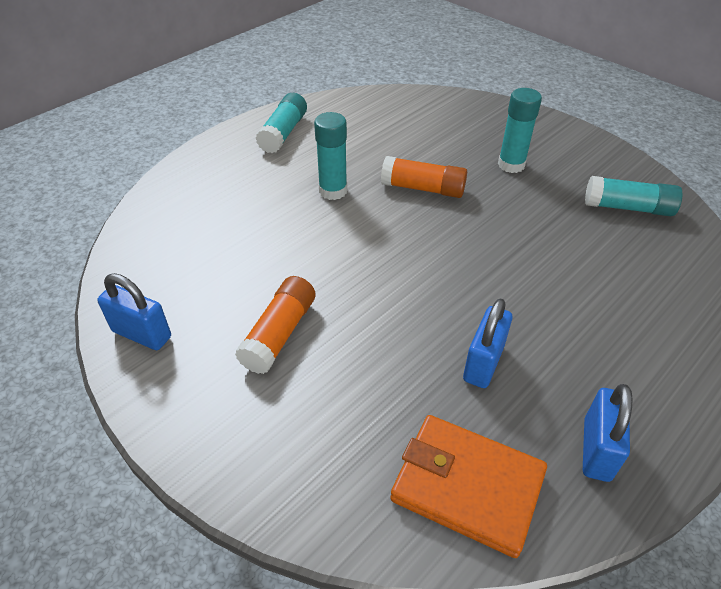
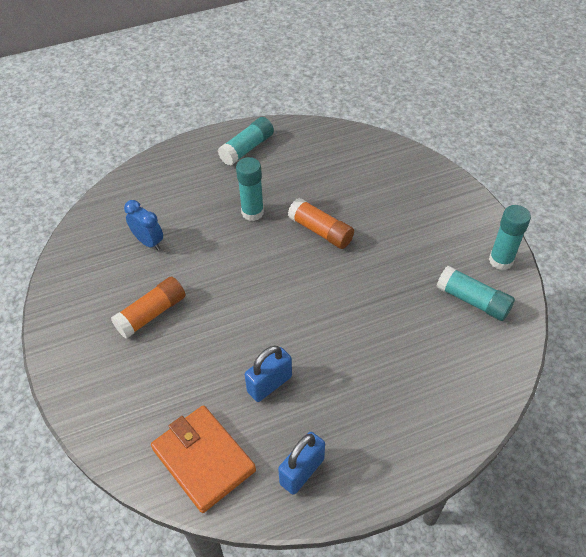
camera: 25 degrees right, 5 degrees up
(142, 334) = (70, 283): blue padlock -> none
(223, 255) = (149, 242): none -> blue clock
(511, 165) = (405, 231): turquoise glue stick -> turquoise glue stick (501, 260)

